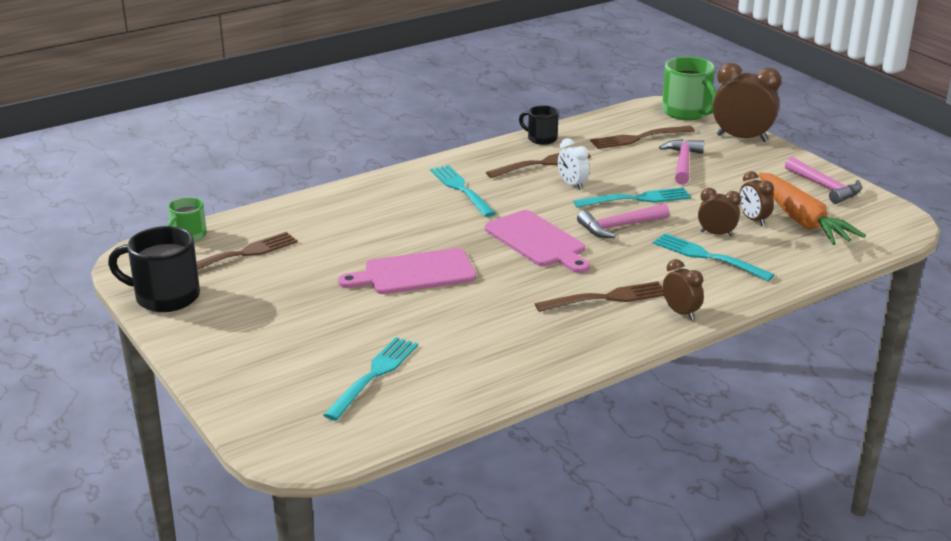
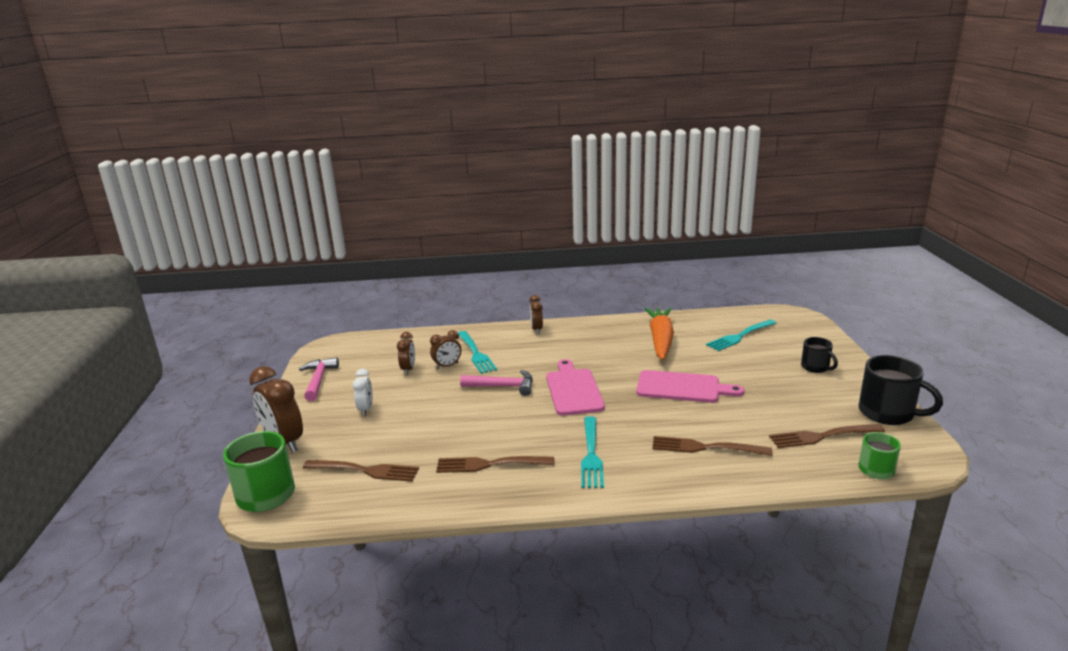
camera: 150 degrees left, 5 degrees down
(541, 138) = (453, 500): black mug -> black mug (815, 367)
(572, 184) = (491, 433): white clock -> white clock (366, 409)
(605, 298) = (569, 345): brown fork -> brown fork (706, 447)
(636, 199) = (461, 405): turquoise fork -> none
(683, 163) = (375, 429): pink hammer -> none
(716, 234) = (447, 366): brown clock -> brown clock turned 75 degrees counterclockwise
(802, 220) = (380, 361): orange carrot -> orange carrot (660, 340)

